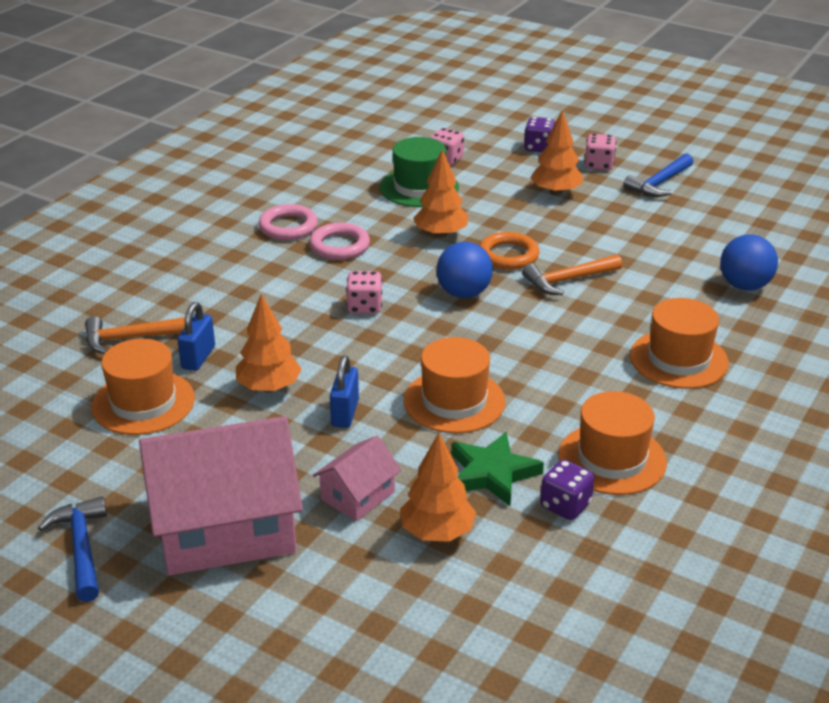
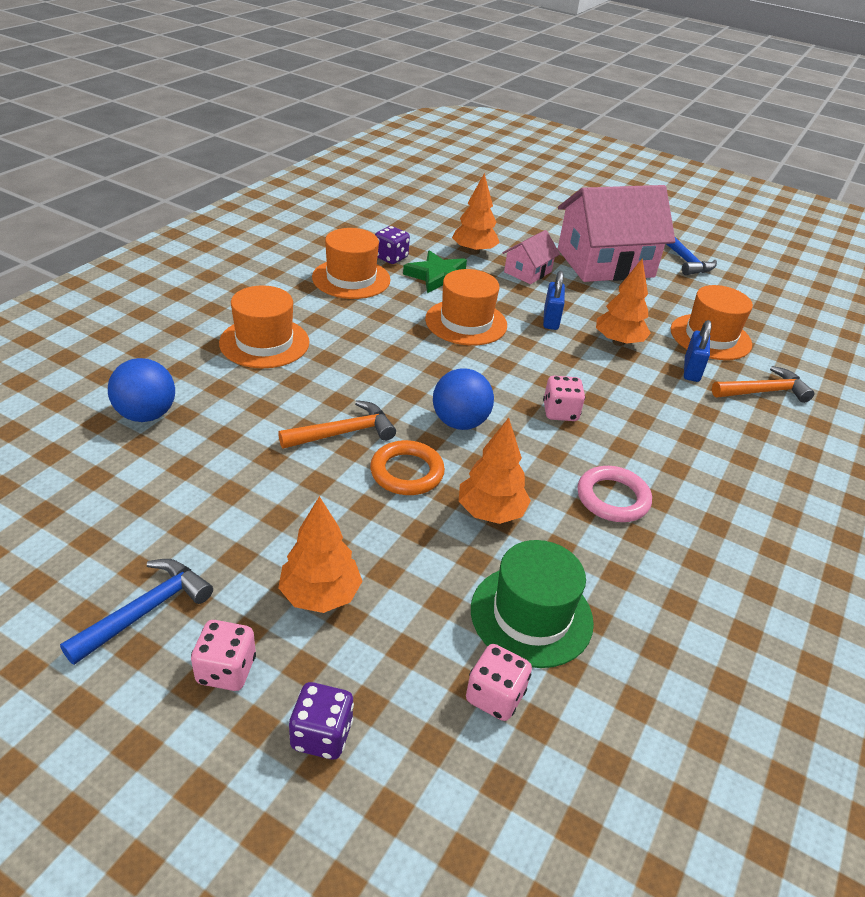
camera: 175 degrees right, 5 degrees up
(288, 227) = (690, 535): pink ring -> none

